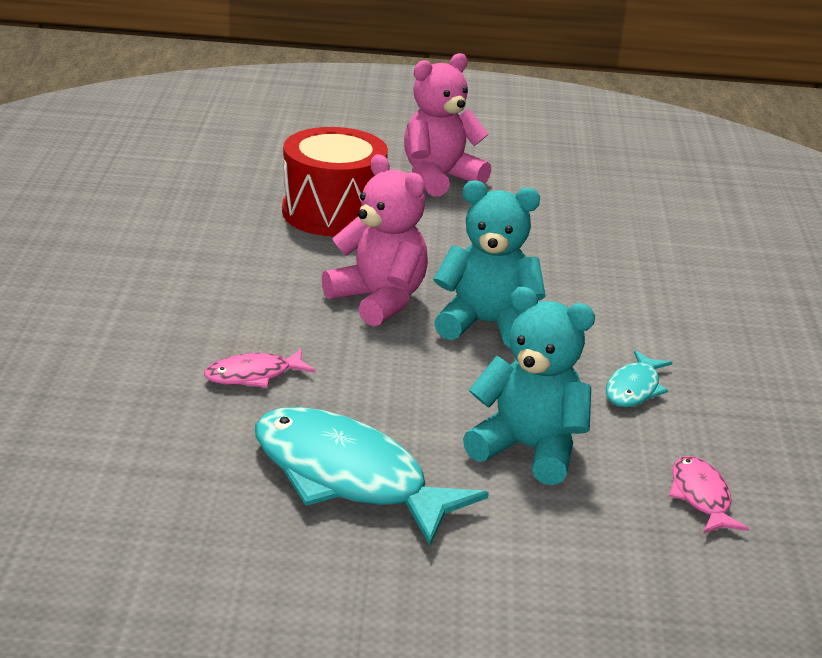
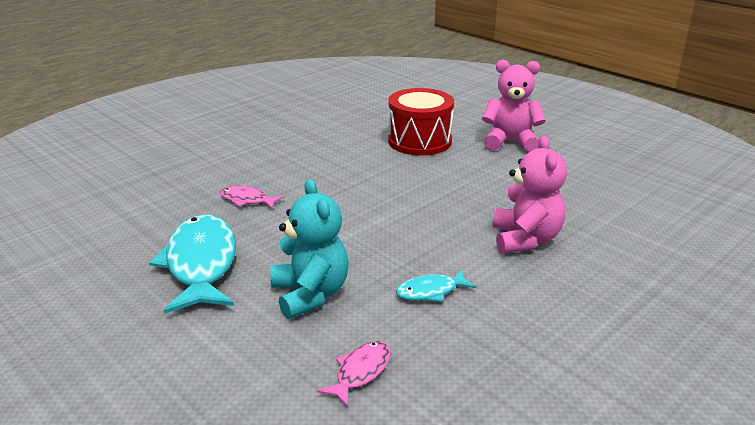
camera: 45 degrees right, 0 degrees up
(379, 300) = (368, 189): pink teddy bear -> pink teddy bear (525, 239)
(486, 324) = (404, 222): turquoise teddy bear -> none

